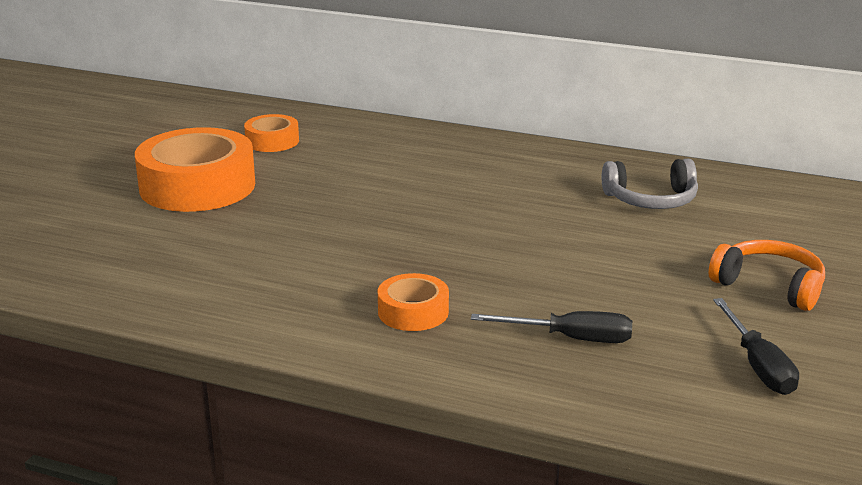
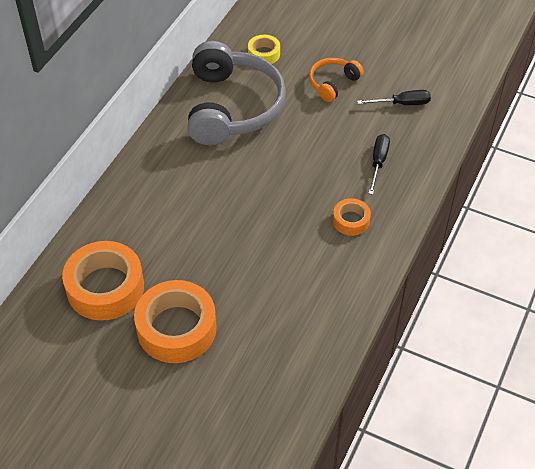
camera: 85 degrees left, 25 degrees up
(272, 141) = (105, 287): orange tape -> orange tape, size x1.98
(651, 200) = (232, 107): grey headphones -> grey headphones, size x2.11
(804, 219) = (264, 54): none -> yellow tape

